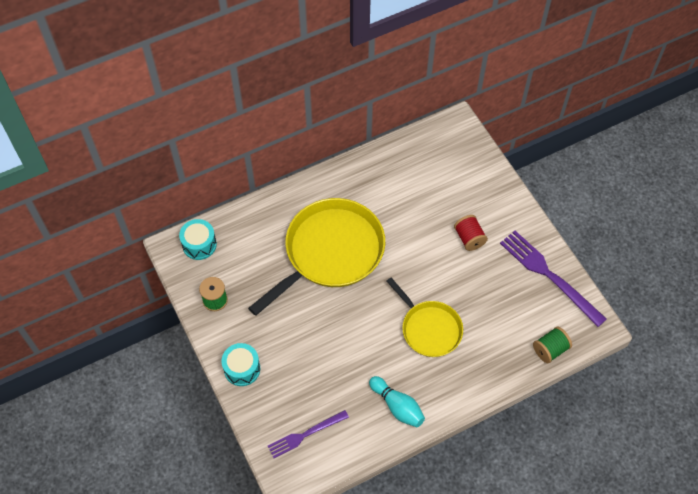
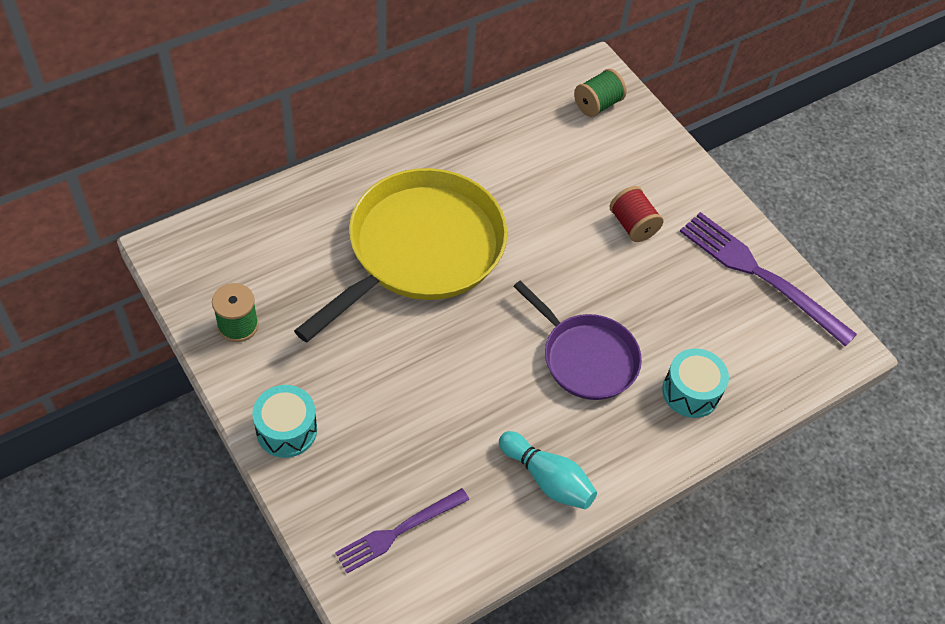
camera: 10 degrees left, 5 degrees down
(199, 244) = (210, 243): turquoise drum -> turquoise drum (690, 392)
(429, 328) = (585, 357): yellow pan -> purple pan
(550, 349) = (777, 382): green spool -> green spool (597, 104)

